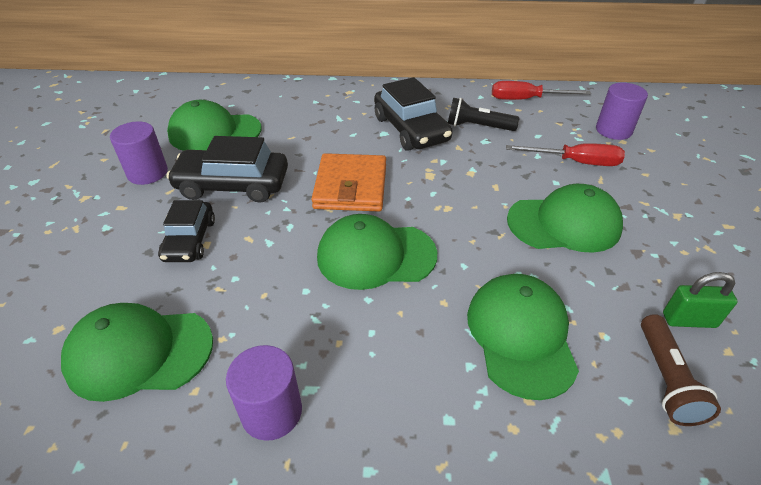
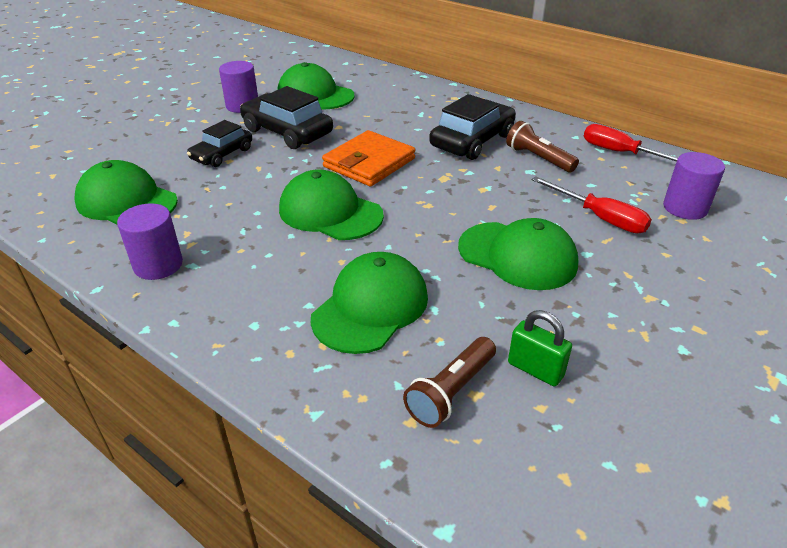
camera: 35 degrees right, 5 degrees down
(411, 129) = (472, 141): black car -> black car turned 150 degrees counterclockwise
(478, 127) = (538, 158): black flashlight -> brown flashlight

